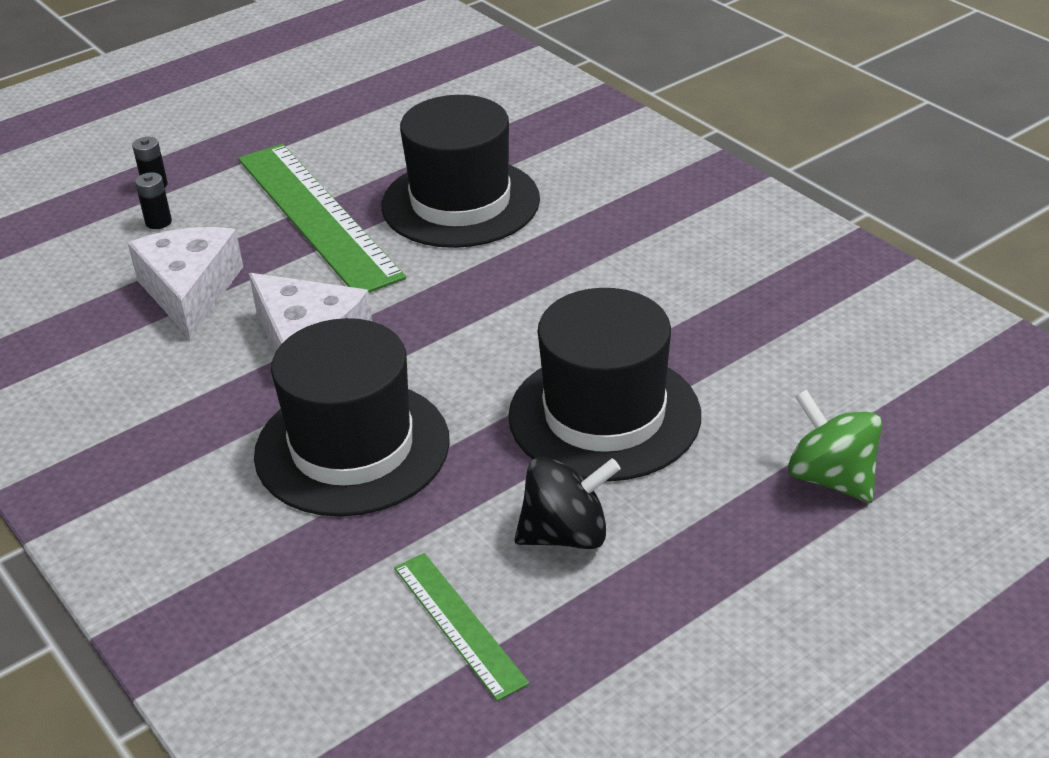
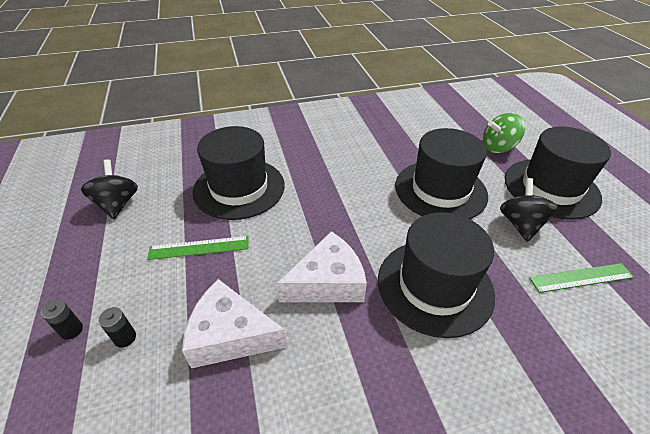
camera: 70 degrees left, 5 degrees up
(317, 216) = (199, 248): green ruler -> green ruler, size x0.51
(361, 122) = (117, 204): none -> black spinning top
(726, 575) = (551, 188): none -> black hat

